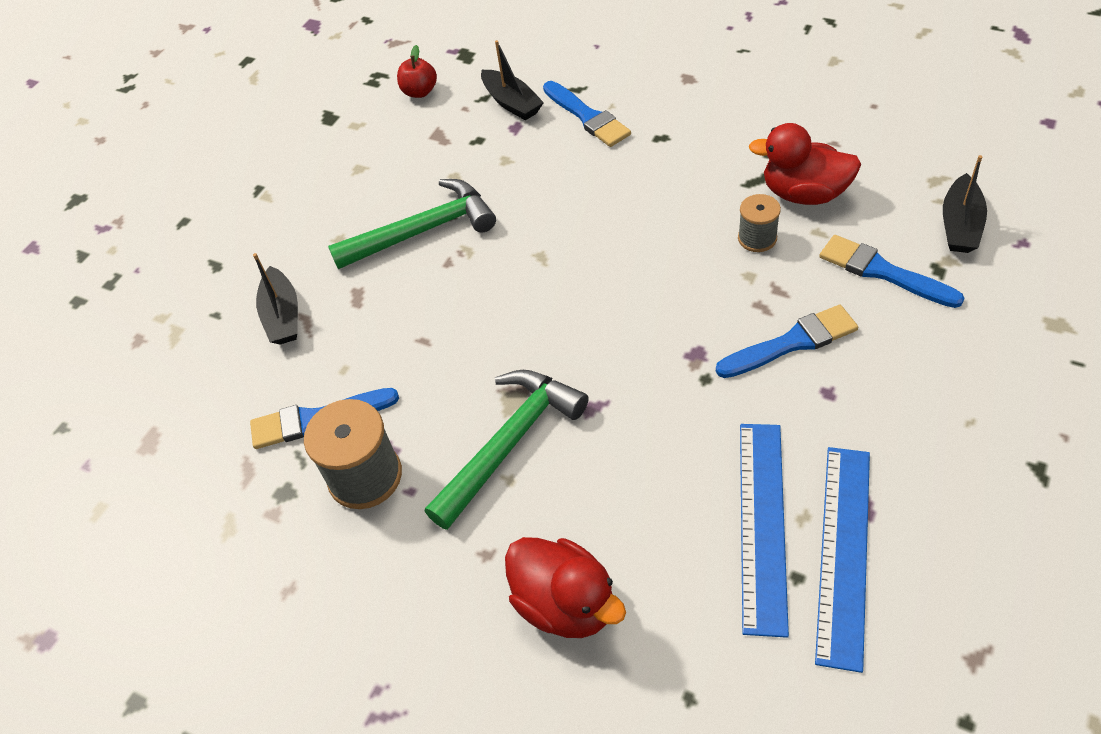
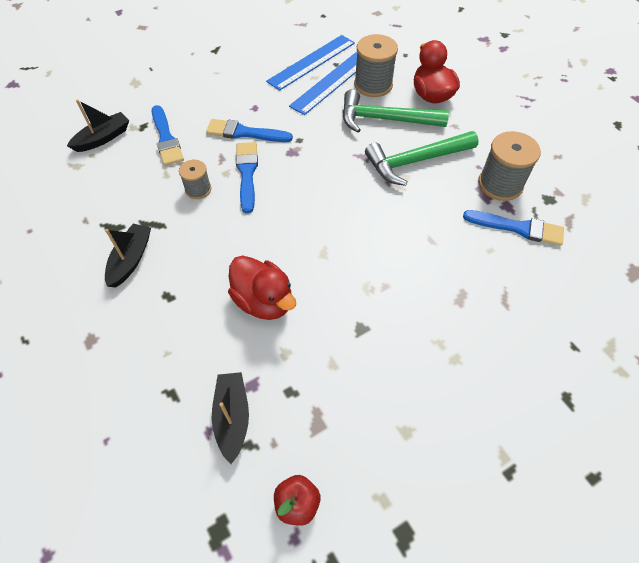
camera: 155 degrees left, 5 degrees up
(283, 316) = (521, 313): black boat -> black boat (131, 259)
(423, 230) = (386, 324): green hammer -> green hammer (384, 119)
(587, 116) = (193, 354): blue brush -> blue brush (247, 173)
(686, 564) = (373, 85): none -> grey spool
(804, 194) = (143, 199): red duck -> red duck (264, 301)

